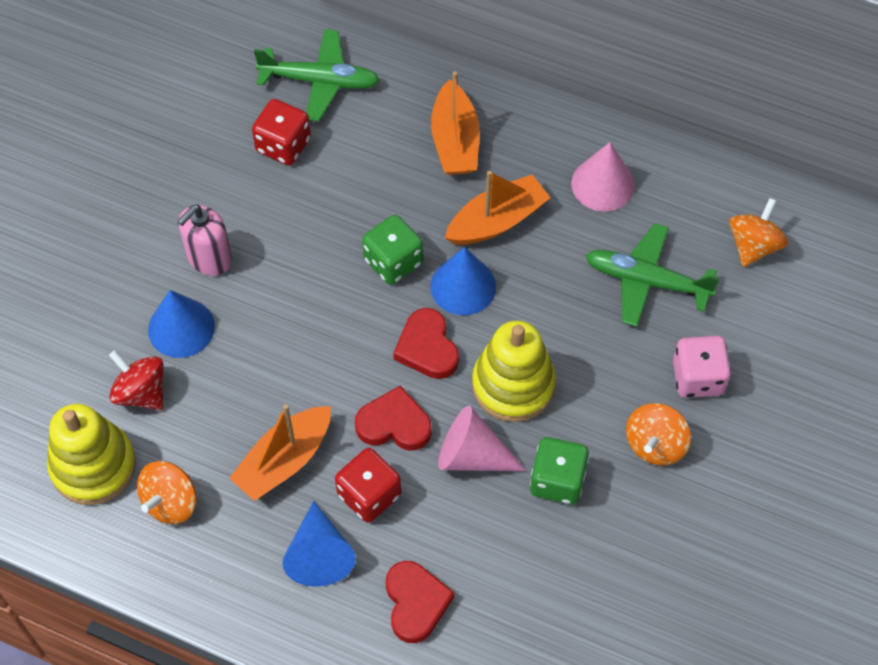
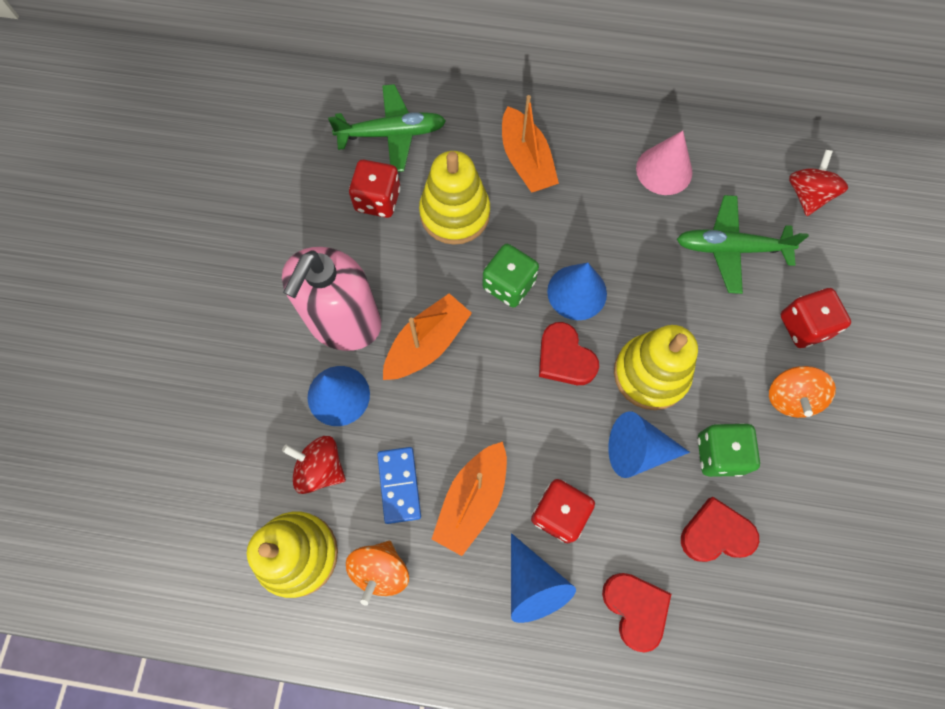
camera: 15 degrees left, 10 degrees up
(209, 258) = (344, 322): pink soap dispenser -> pink soap dispenser, size x1.70
(215, 428) = (399, 485): none -> blue domino
(360, 177) = (455, 213): none -> yellow stacking toy
(394, 424) = (559, 438): red heart -> red heart (716, 533)
(472, 455) = (638, 450): pink cone -> blue cone
(497, 221) = (586, 225): orange boat -> orange boat (427, 344)
(698, 378) = (804, 326): pink dice -> red dice
(753, 246) = (807, 195): orange spinning top -> red spinning top

